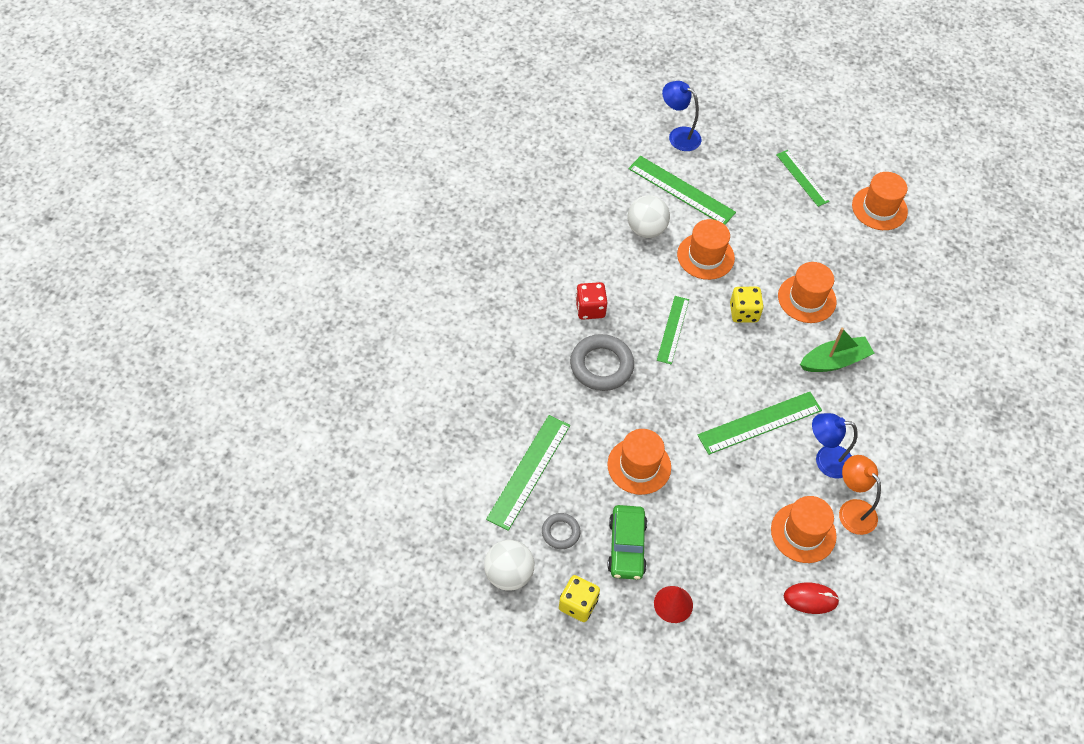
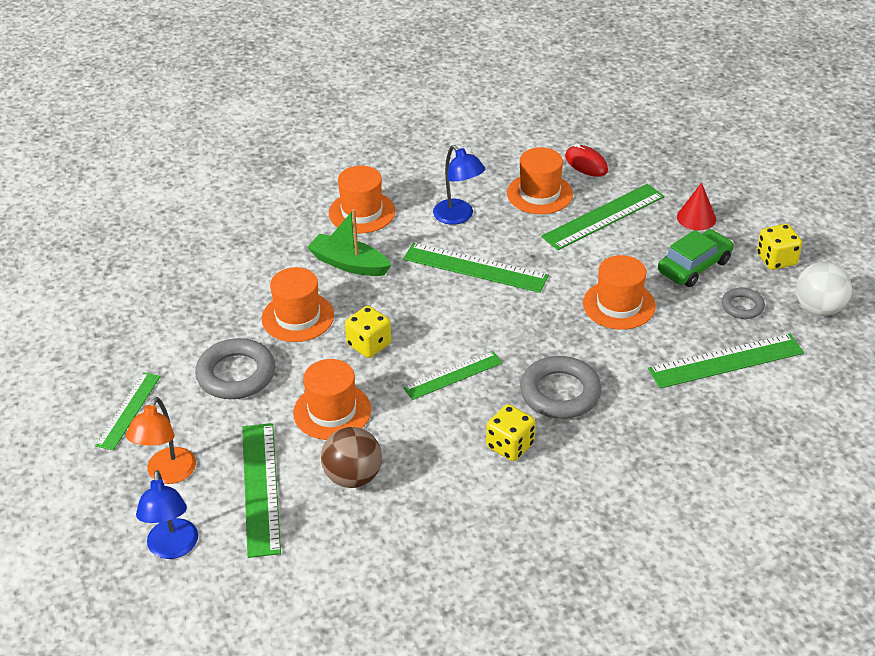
camera: 130 degrees left, 15 degrees down
(590, 309) = (510, 446): red dice -> yellow dice
(646, 229) = (353, 477): white ball -> brown ball
(735, 546) = (603, 217): none -> green ruler
(783, 238) = (236, 374): none -> grey ring
(852, 510) = (483, 183): orange lamp -> orange lamp (167, 474)
(879, 208) = (111, 336): orange hat -> orange hat (362, 212)

